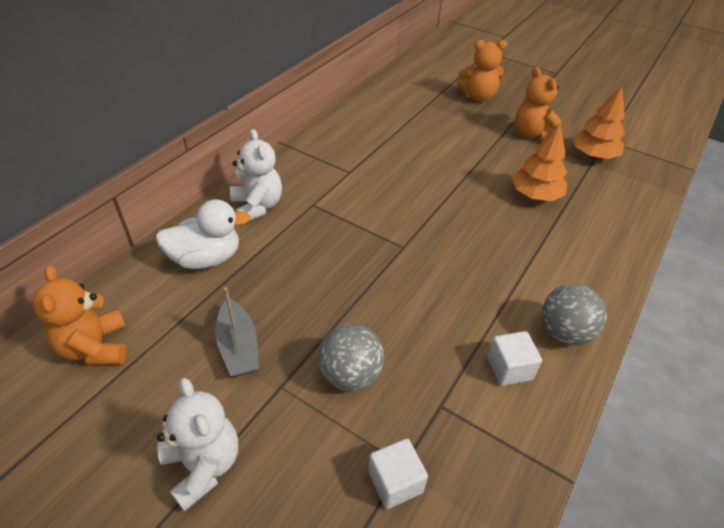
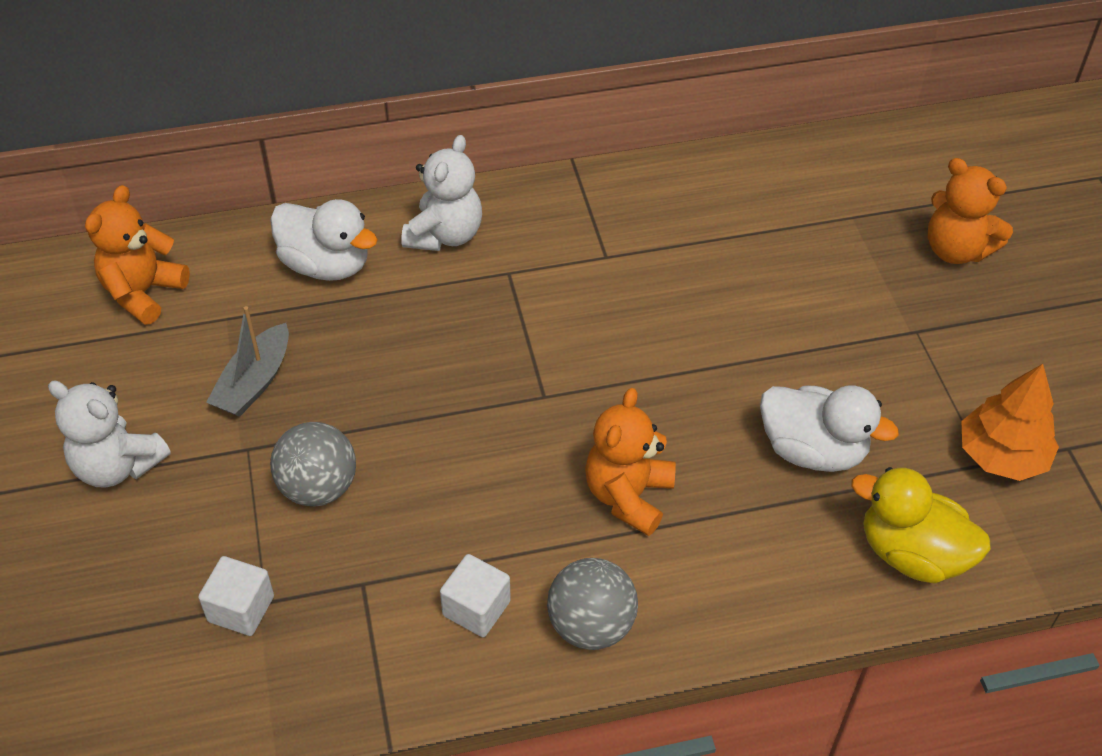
camera: 45 degrees right, 5 degrees up
(203, 465) = (117, 466): white teddy bear -> white teddy bear turned 105 degrees clockwise
(532, 134) = (953, 361): orange teddy bear -> orange teddy bear (628, 496)
(535, 195) = (812, 450): orange tree -> white duck
(620, 209) = (912, 554): none -> yellow duck

